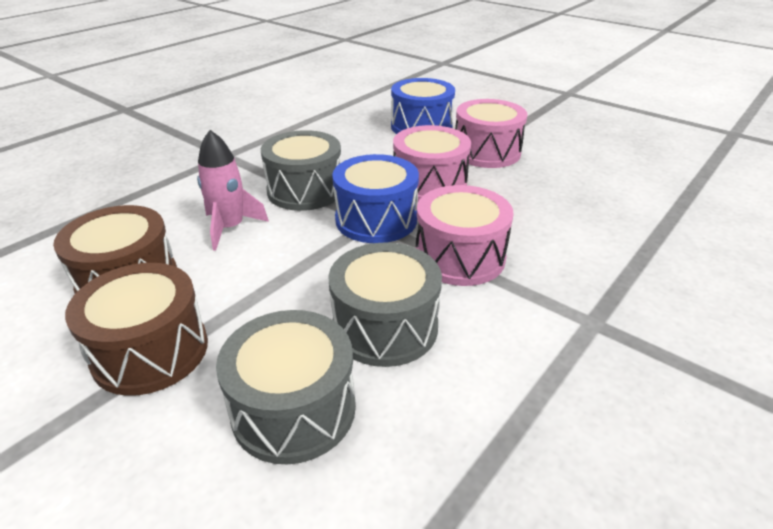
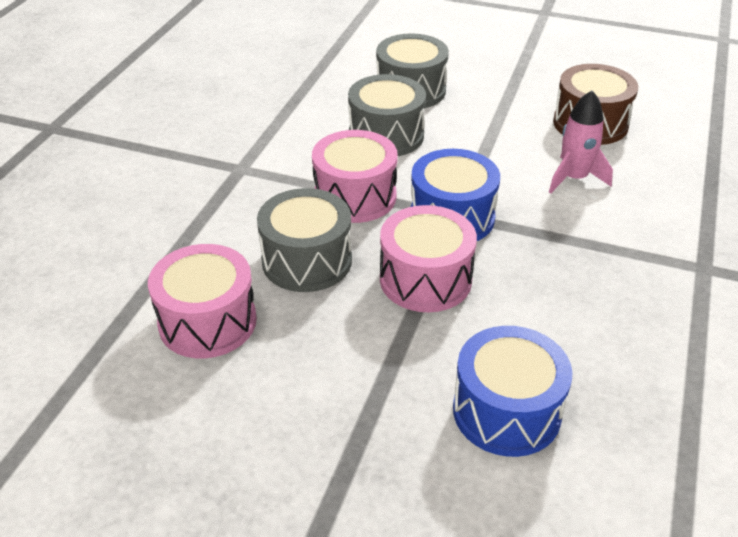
camera: 160 degrees right, 5 degrees up
(150, 351) = (518, 95): brown drum -> none
(305, 190) = (553, 236): grey drum -> grey drum (307, 261)
(486, 152) = (378, 365): pink drum -> pink drum (207, 322)

